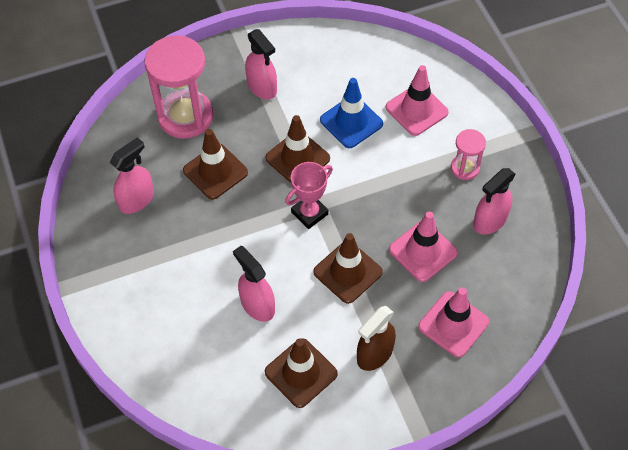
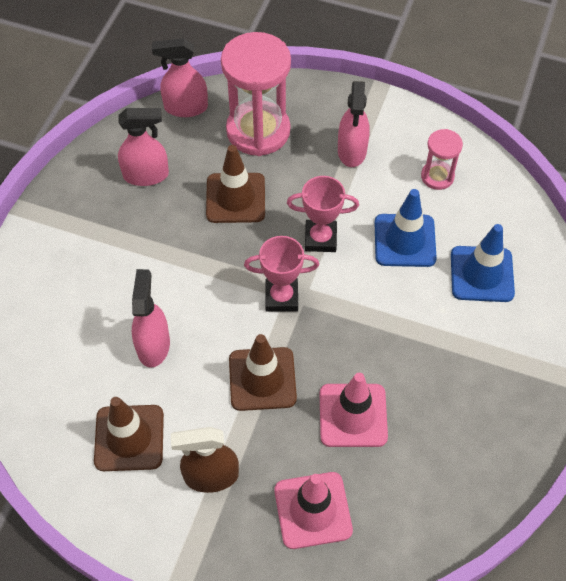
camera: 40 degrees right, 0 degrees up
(297, 158) = (320, 239): brown traffic cone -> pink trophy
(416, 110) = (481, 274): pink traffic cone -> blue traffic cone
(465, 168) = (476, 366): pink hourglass -> pink hourglass (437, 176)
(489, 221) = (450, 438): pink spray bottle -> pink spray bottle (185, 107)

